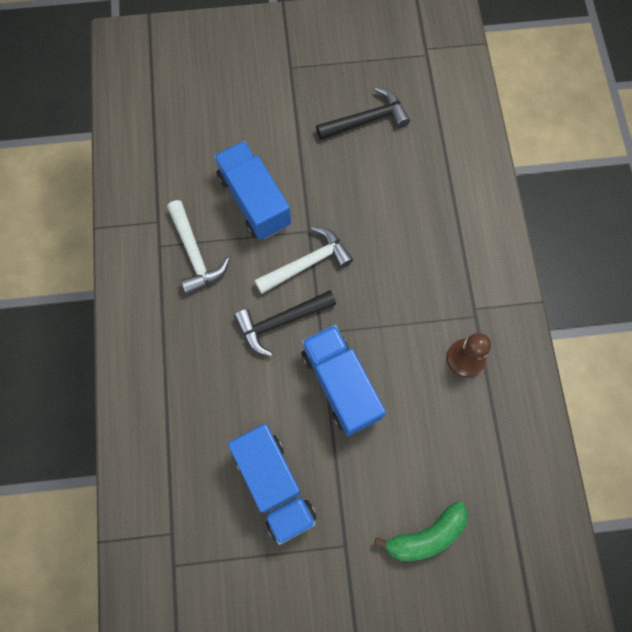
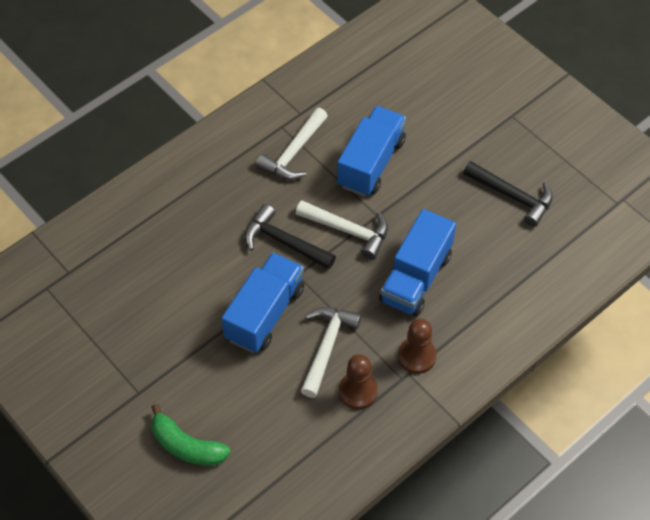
camera: 55 degrees right, 15 degrees down
(274, 485) = (151, 316): blue truck -> blue truck (416, 278)
(407, 355) = (326, 347): none -> white hammer
(463, 291) = (416, 356): none -> brown pawn

